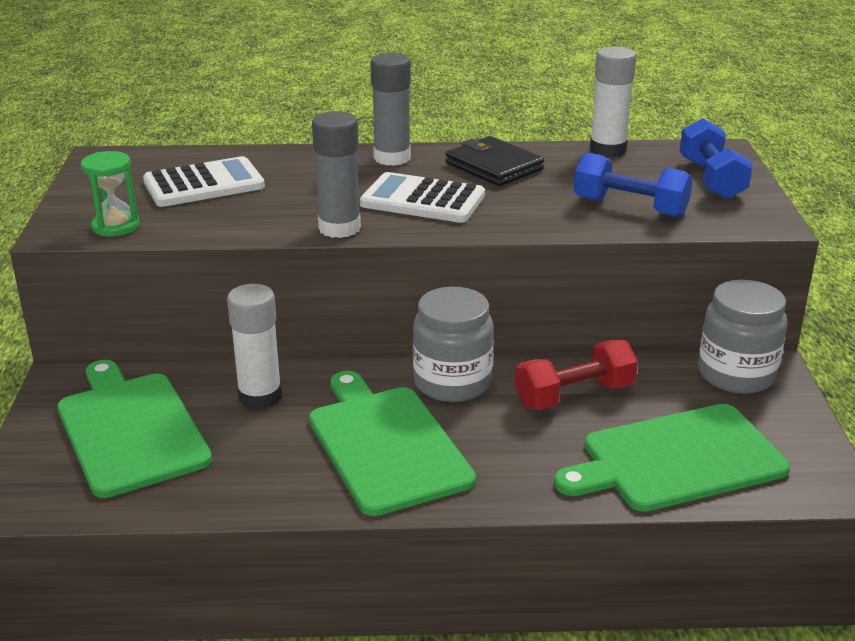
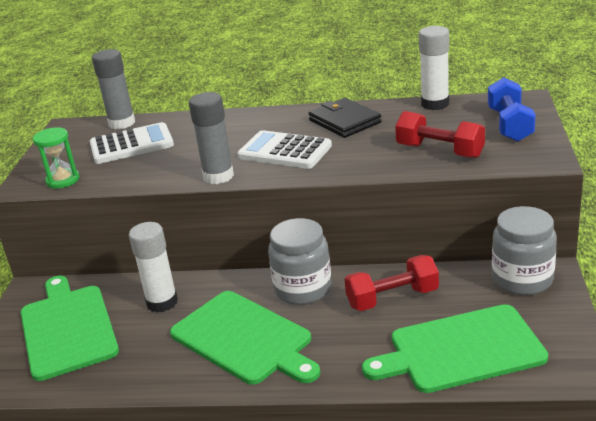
camera: 10 degrees right, 0 degrees up
(386, 444) = (244, 339): green cutting board -> green cutting board turned 150 degrees clockwise
(392, 158) = (271, 118): grey glue stick -> grey glue stick (122, 123)
(630, 207) = (439, 151): blue dumbbell -> red dumbbell

